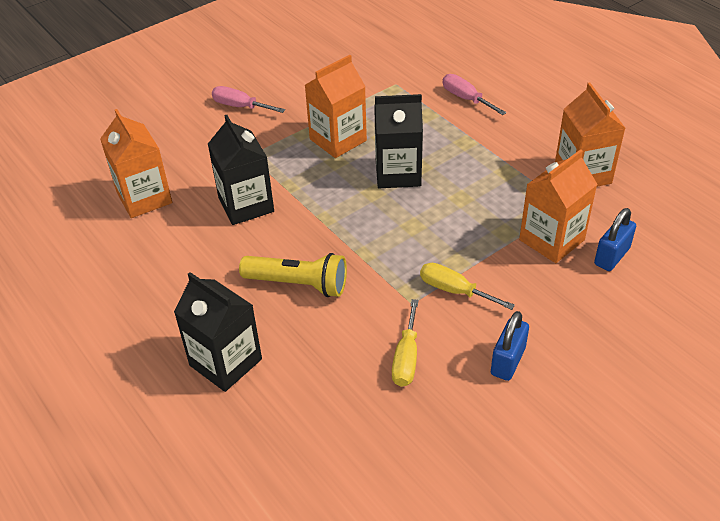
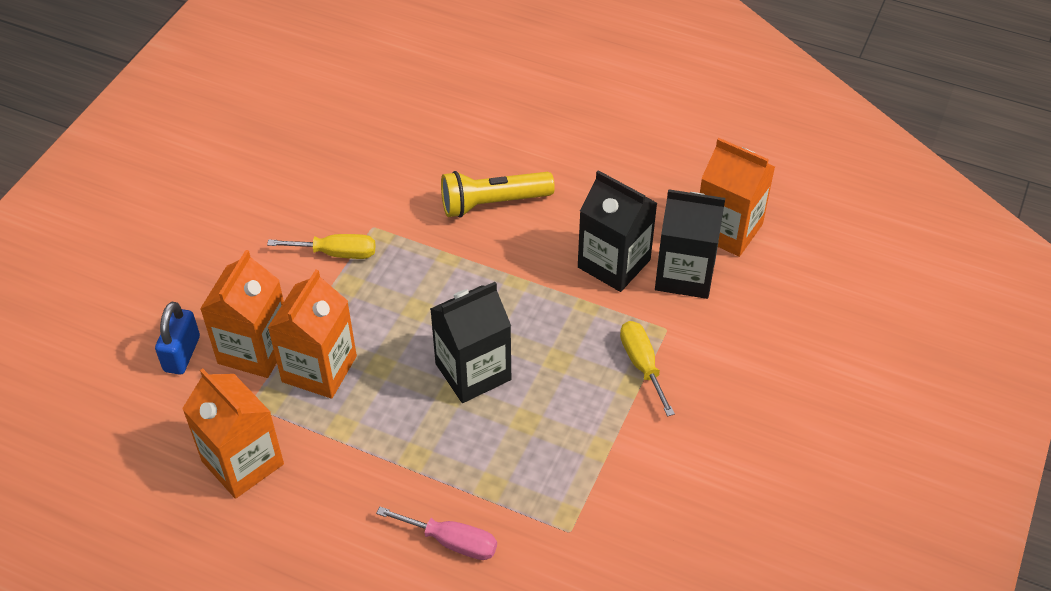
camera: 150 degrees right, 5 degrees up
(225, 362) = (505, 119): black carton -> black carton (684, 274)
(240, 106) = (745, 397): pink screwdriver -> none
(338, 140) = (579, 393): orange carton -> orange carton (319, 369)
(406, 358) = (351, 177): yellow screwdriver -> yellow screwdriver (642, 365)
(508, 361) = (258, 207): blue padlock -> none

